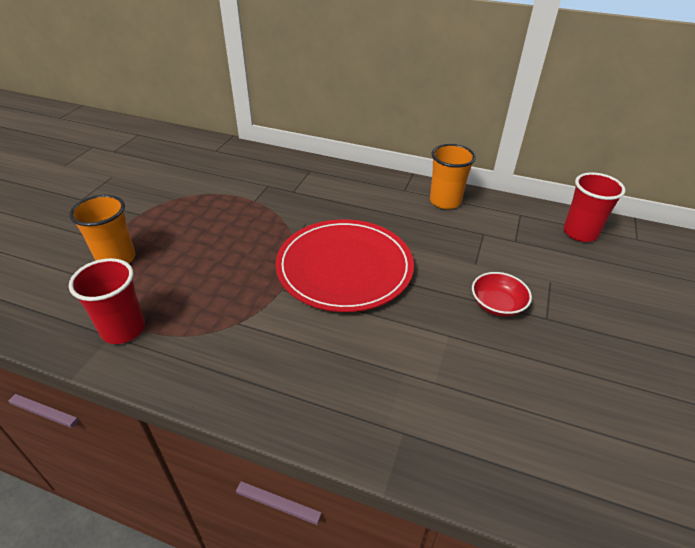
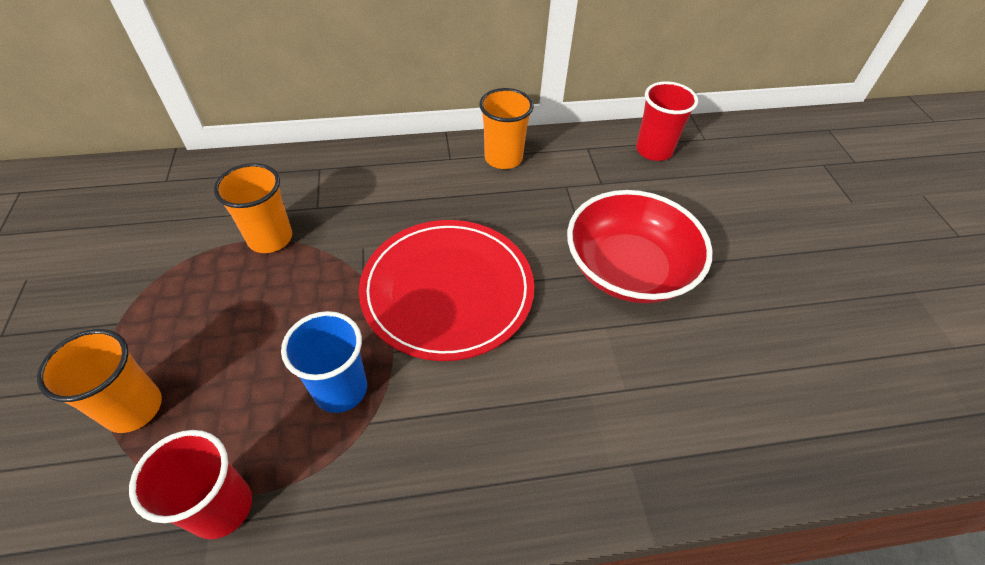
camera: 30 degrees left, 10 degrees up
(234, 297) = (340, 389): none -> blue cup
(252, 199) = (270, 238): none -> orange cup
(497, 304) = (628, 269): red bowl -> red bowl, size x2.10

